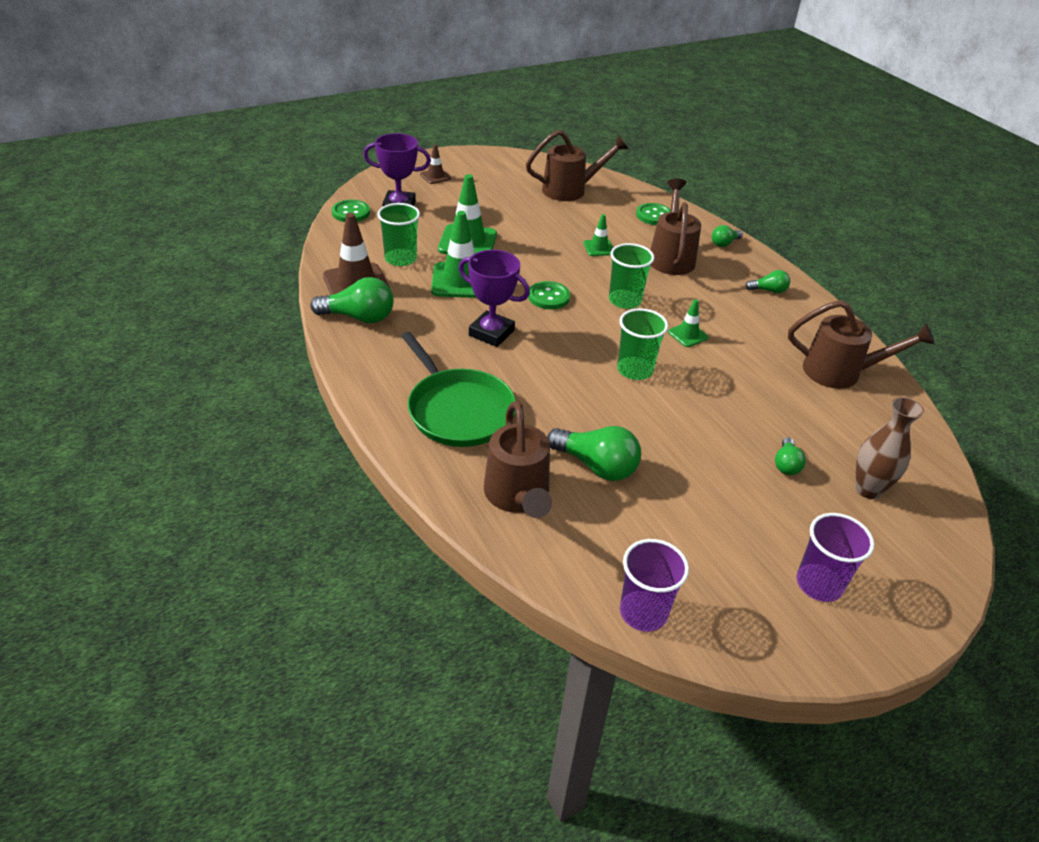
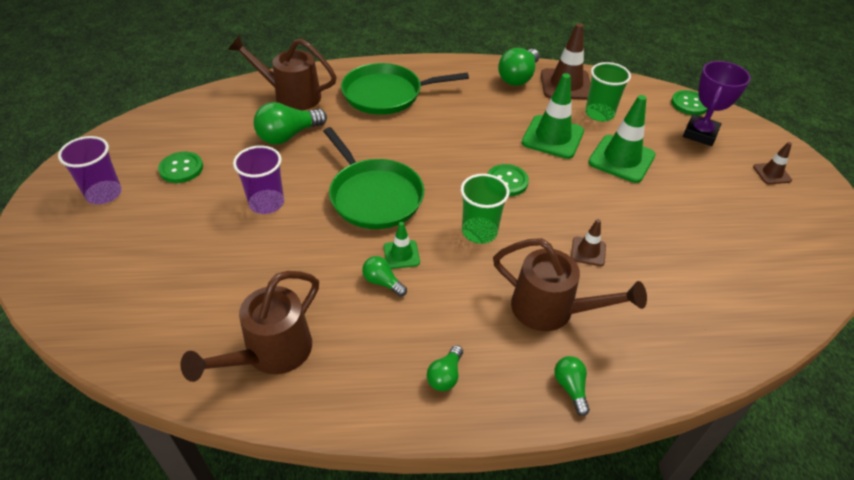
camera: 115 degrees right, 5 degrees up
(491, 333) = (468, 133): purple trophy -> none
(570, 190) = (739, 279): brown watering can -> none
(599, 248) = (588, 251): green traffic cone -> brown traffic cone
(635, 370) = (374, 196): green cup -> green pan
(643, 612) = (168, 113): purple cup -> purple cup (266, 203)
(654, 215) = (660, 340): green button -> green button (181, 169)
(786, 465) = (204, 236): green light bulb -> green light bulb (382, 282)
(868, 489) = (136, 273): brown vase -> none

